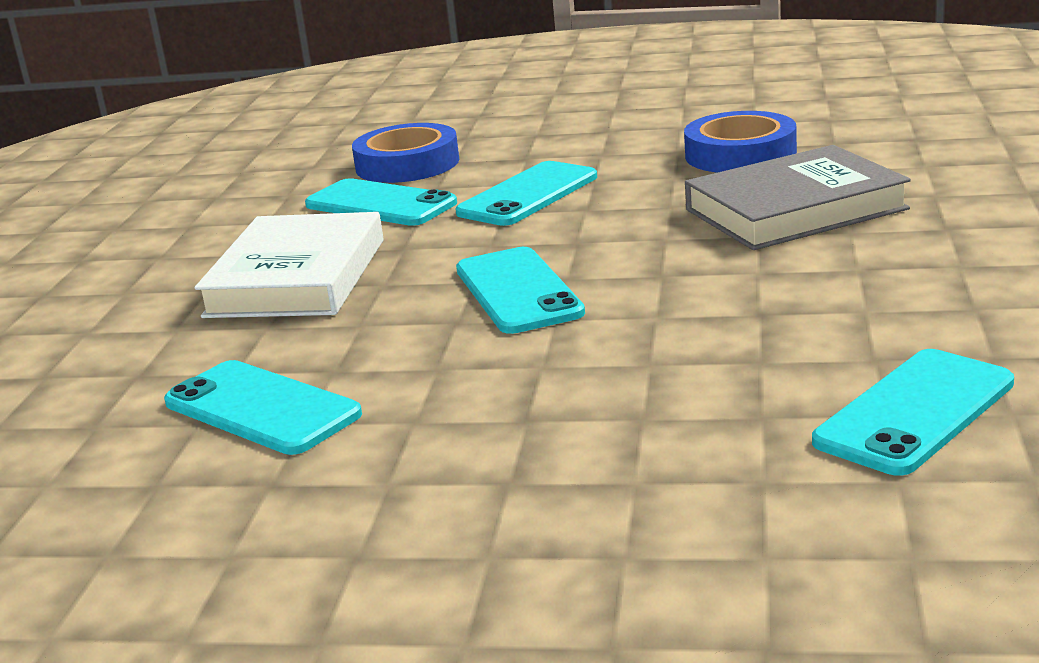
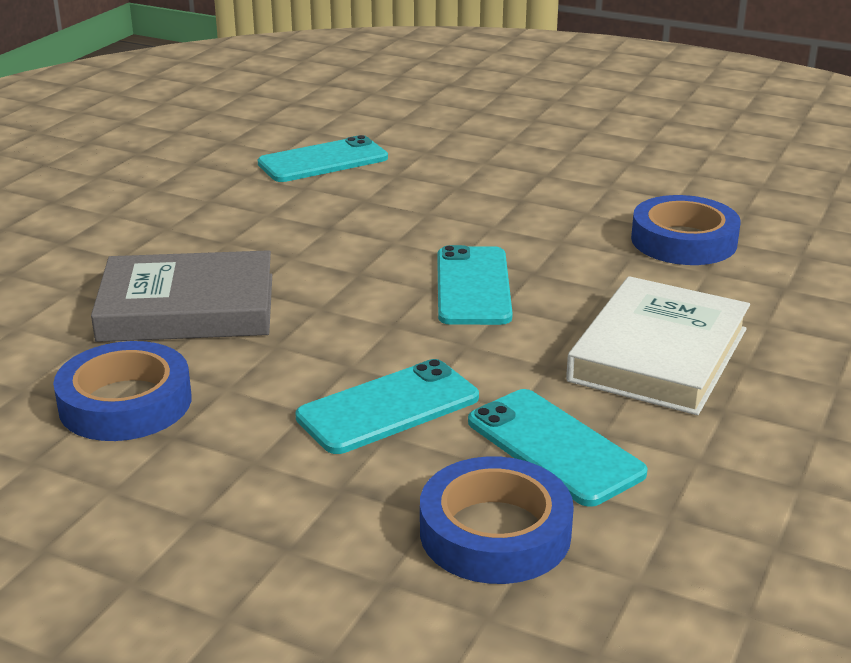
camera: 165 degrees left, 5 degrees up
(262, 408) = (683, 241): turquoise phone -> blue tape

